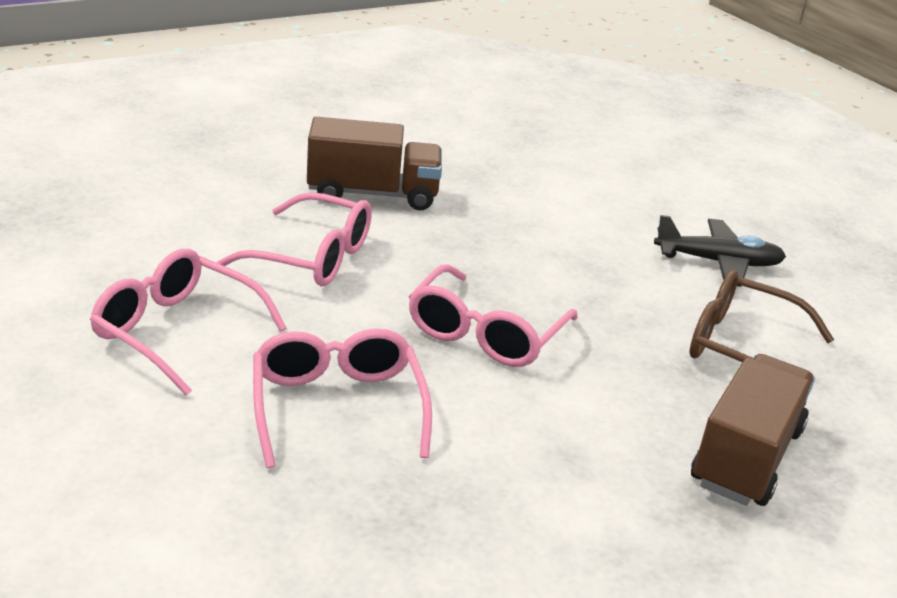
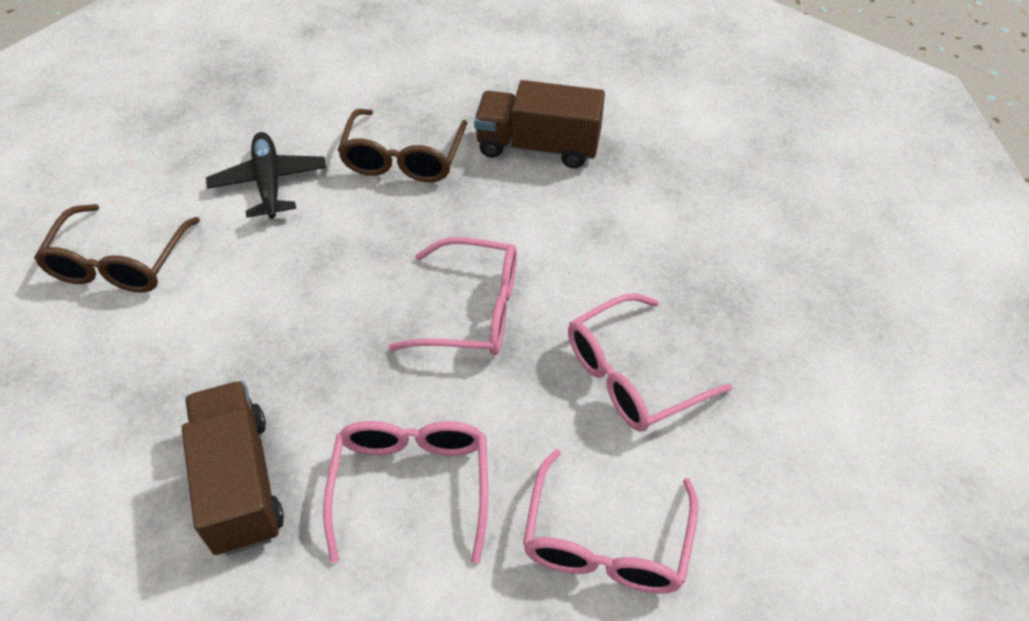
camera: 105 degrees left, 20 degrees up
(630, 182) = (119, 263): none -> brown glasses

